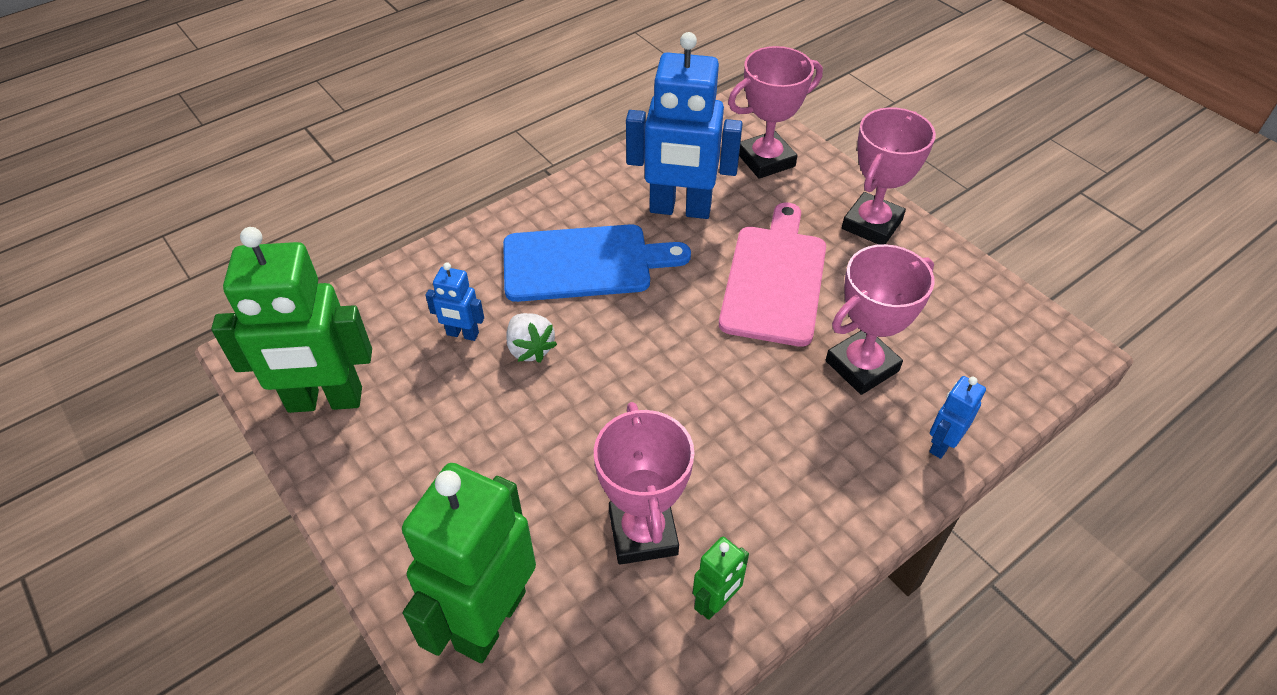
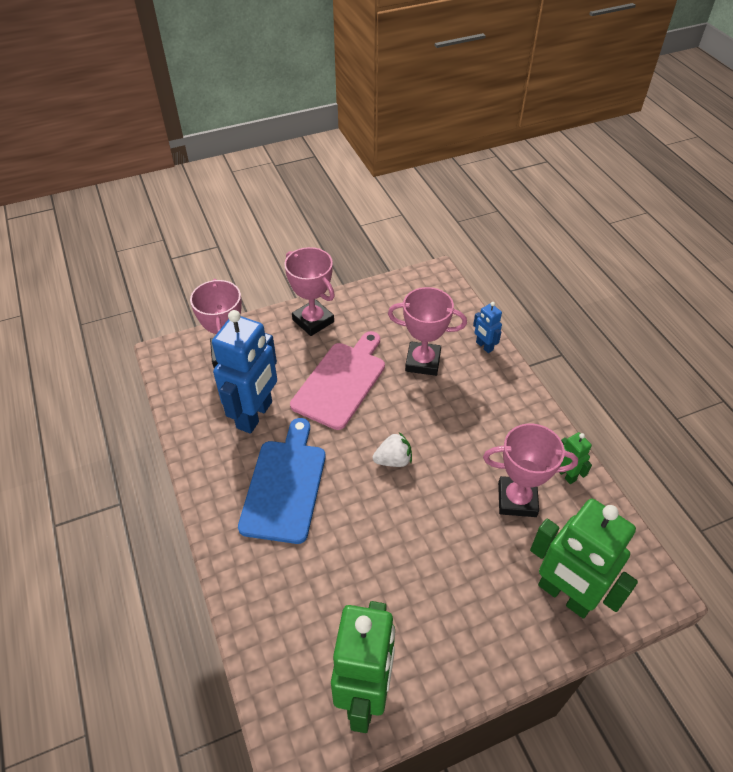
camera: 75 degrees left, 0 degrees up
(462, 334) = (327, 579): blue robot -> none
(530, 349) = (356, 536): white strawberry -> white strawberry (393, 460)
(775, 279) = (341, 382): pink cutting board -> pink cutting board turned 90 degrees clockwise
(862, 366) = (423, 362): pink trophy -> pink trophy turned 60 degrees counterclockwise

